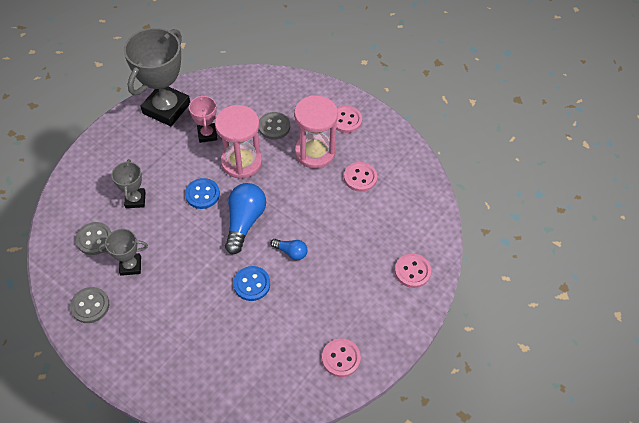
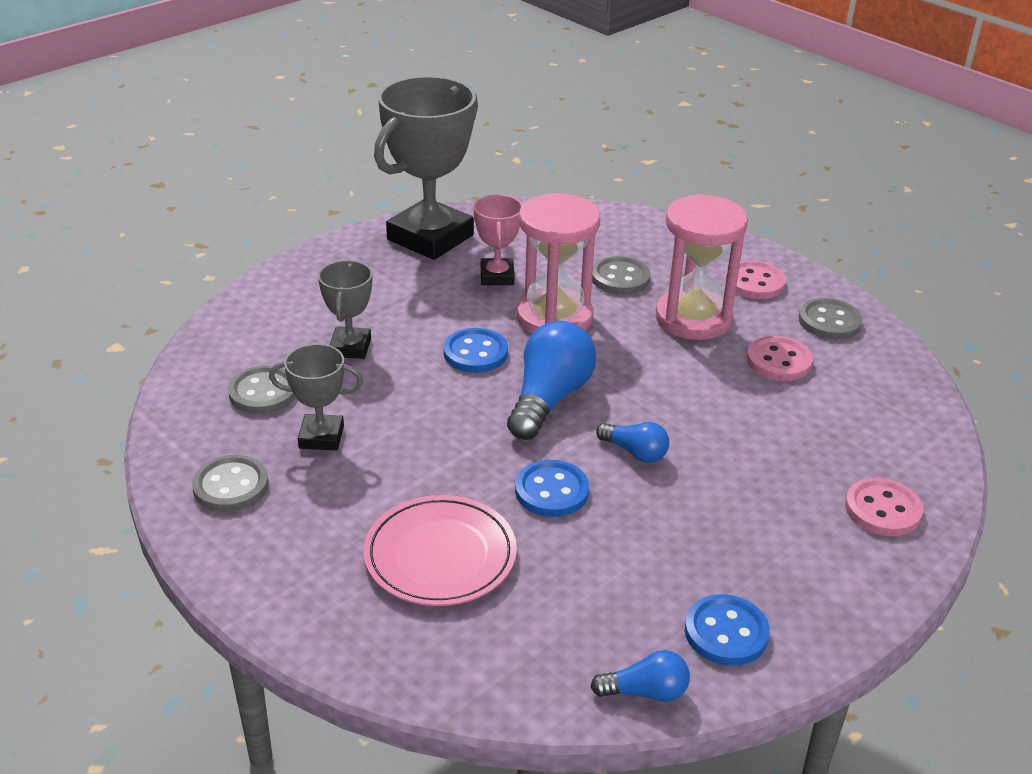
camera: 10 degrees right, 20 degrees down
(202, 333) = (440, 555): none -> pink plate
(306, 398) = (645, 692): none -> blue light bulb
(341, 358) = (726, 632): pink button -> blue button
(385, 144) = (829, 321): none -> grey button

